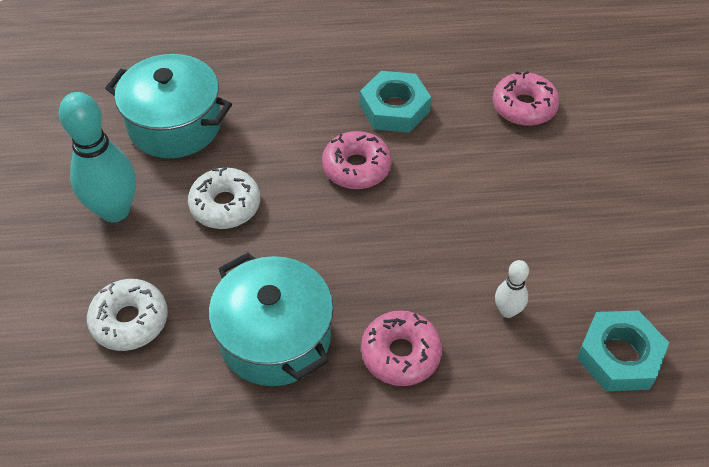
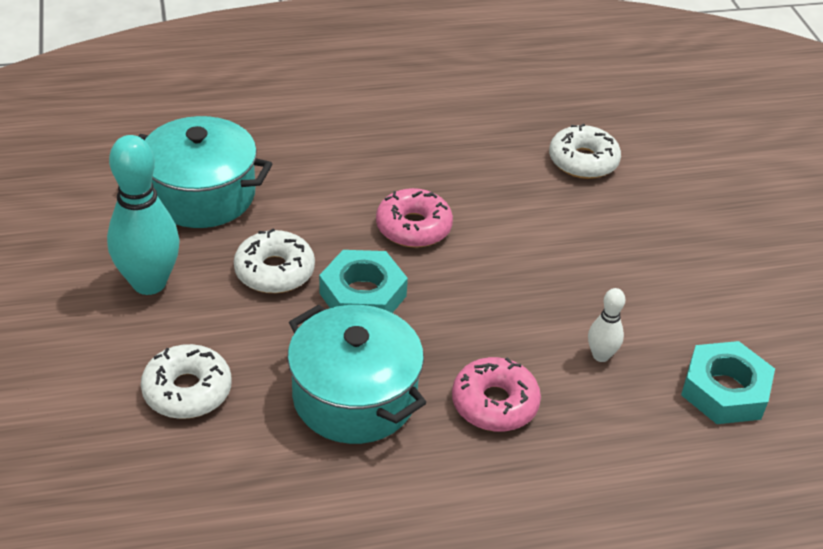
camera: 10 degrees left, 10 degrees down
(394, 108) = (444, 168): turquoise nut -> turquoise nut (363, 295)
(524, 106) = (583, 161): pink donut -> white donut

